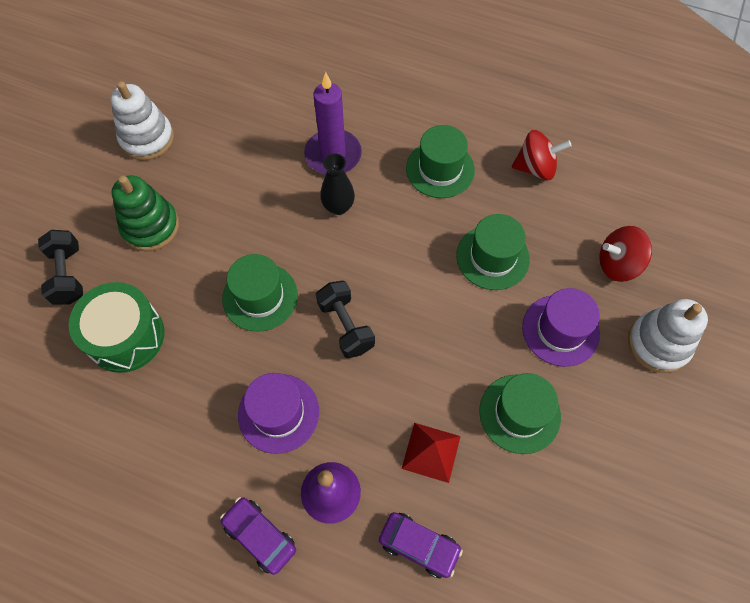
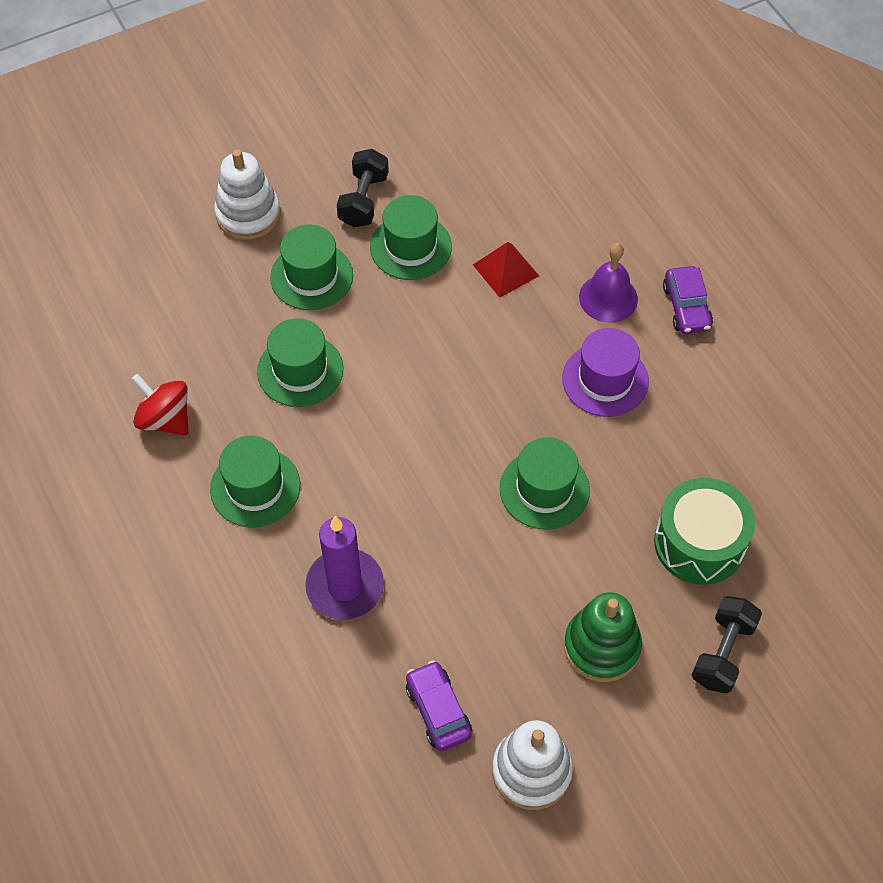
camera: 140 degrees left, 5 degrees down
(338, 207) = (393, 524): black vase -> none
(346, 326) = (488, 407): black dumbbell -> black dumbbell (363, 200)
(419, 546) = (570, 224): purple car -> purple car (438, 710)
(560, 330) = (311, 276): purple hat -> green hat
(618, 264) = (203, 288): red spinning top -> none

